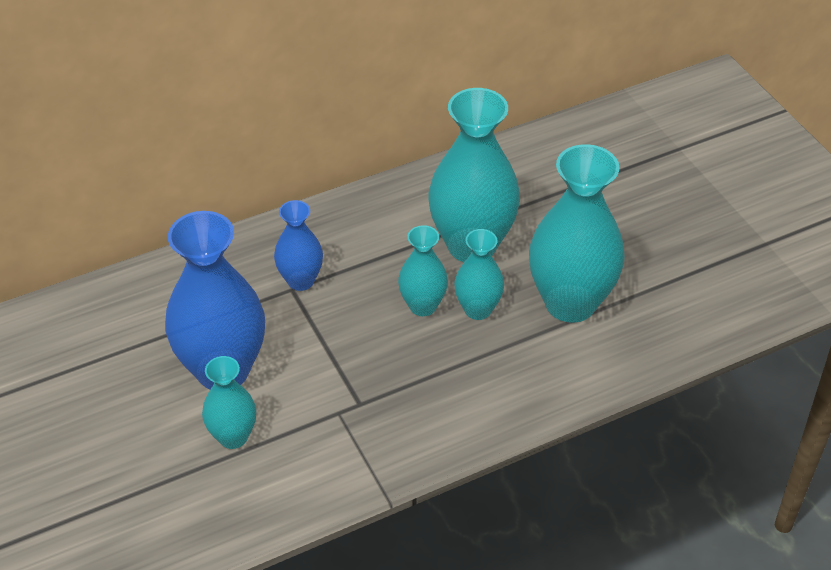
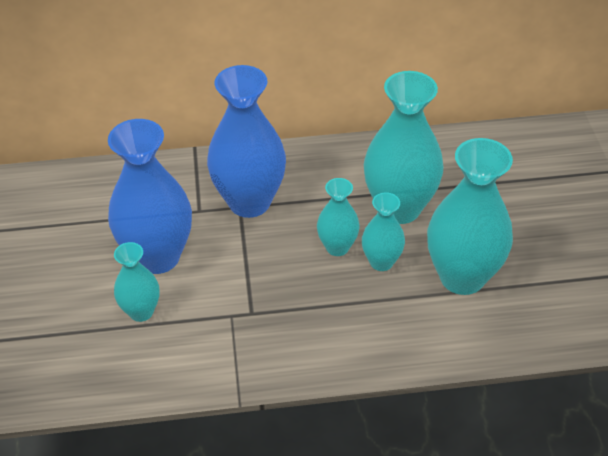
camera: 20 degrees right, 0 degrees up
(300, 280) = (249, 202): blue vase -> blue vase, size x1.88

